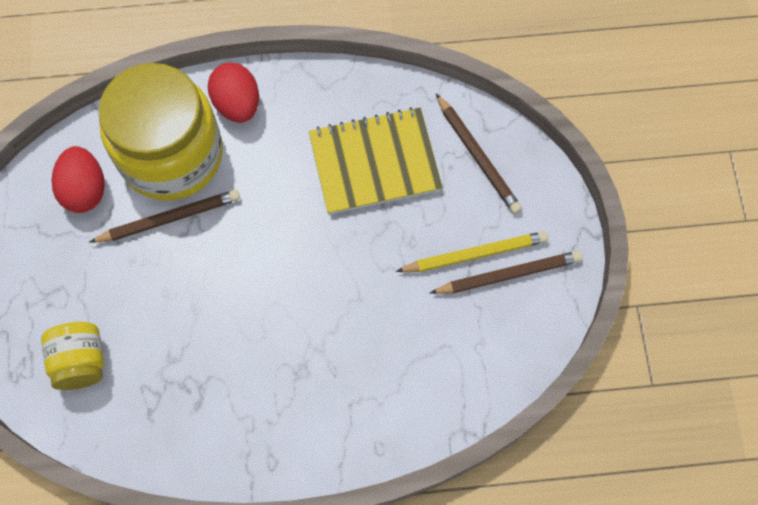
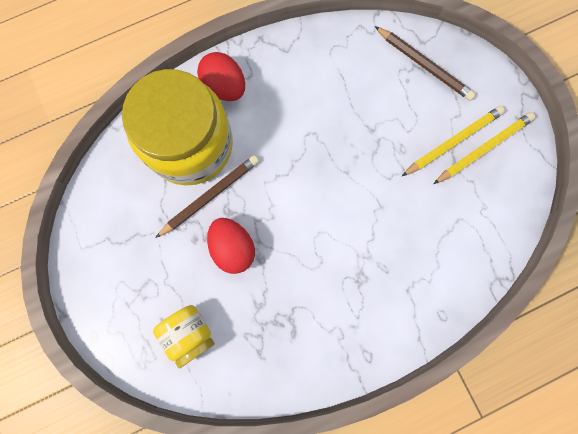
camera: 20 degrees left, 10 degrees up
(85, 190) = (133, 196): red egg -> red egg (233, 248)
(374, 162) = (349, 96): yellow notebook -> none
(508, 274) = (483, 148): brown pencil -> yellow pencil

